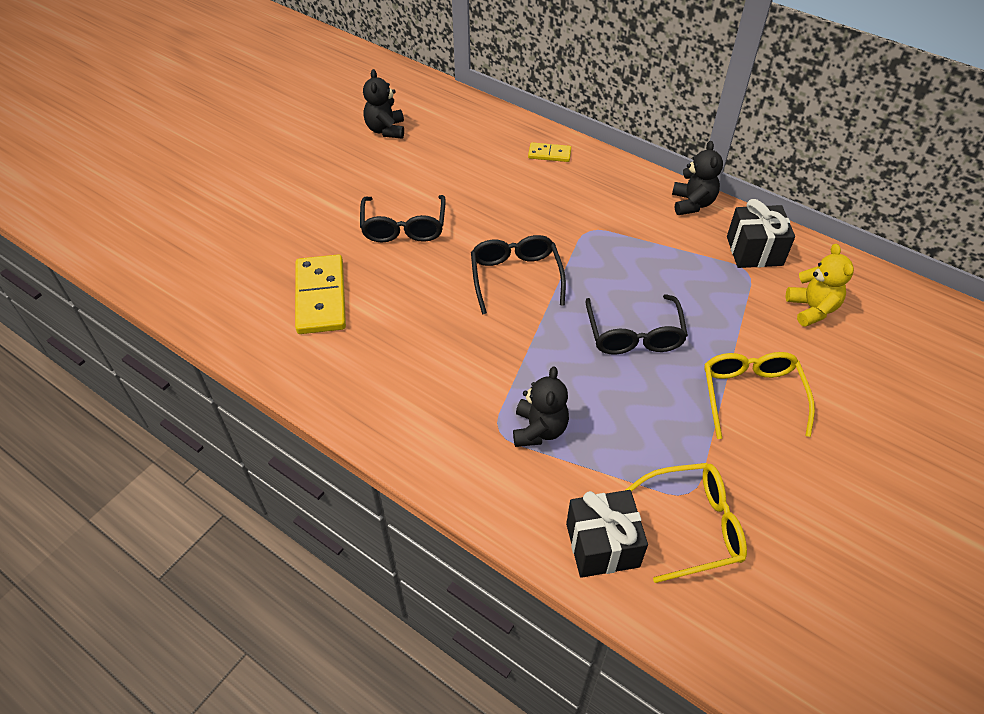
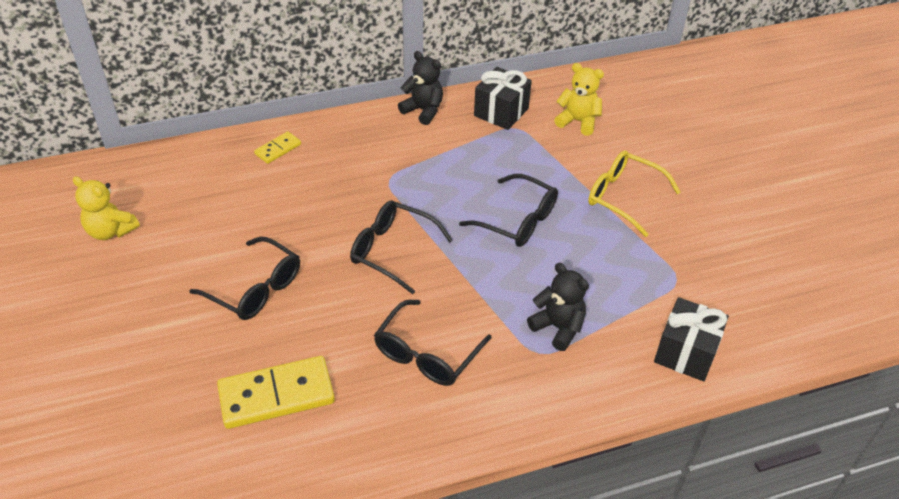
camera: 55 degrees left, 5 degrees down
(320, 297) = (276, 395): yellow domino -> yellow domino turned 45 degrees counterclockwise
(386, 130) = (111, 231): black teddy bear -> yellow teddy bear
(432, 358) = (427, 353): none -> black glasses
(693, 526) = (705, 294): yellow glasses -> none

